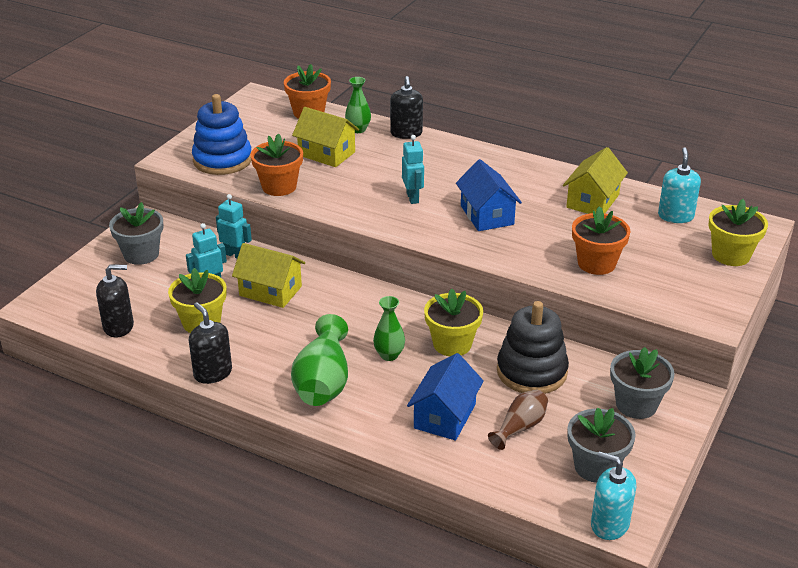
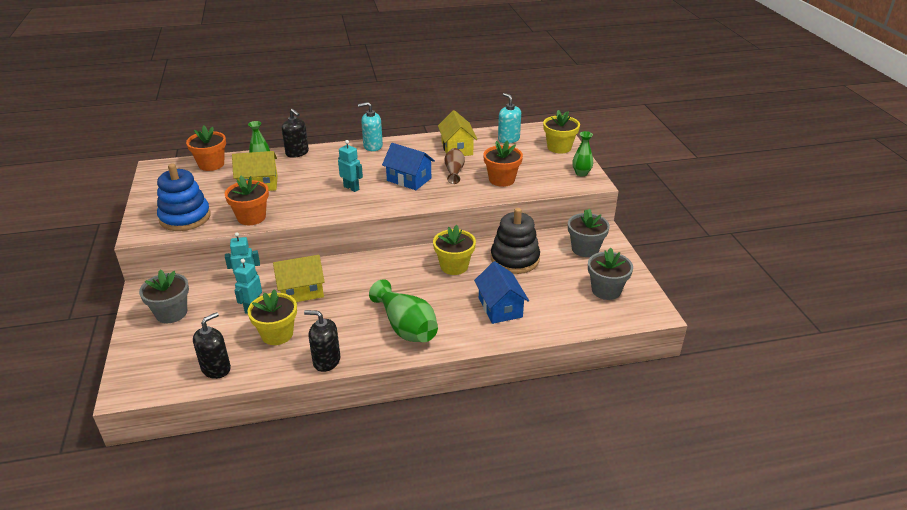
camera: 40 degrees left, 0 degrees up
(389, 355) = (426, 291): green vase -> green vase (581, 173)
(520, 427) = (546, 291): brown vase -> brown vase (454, 172)
(609, 524) = (647, 315): turquoise soap dispenser -> turquoise soap dispenser (372, 146)

